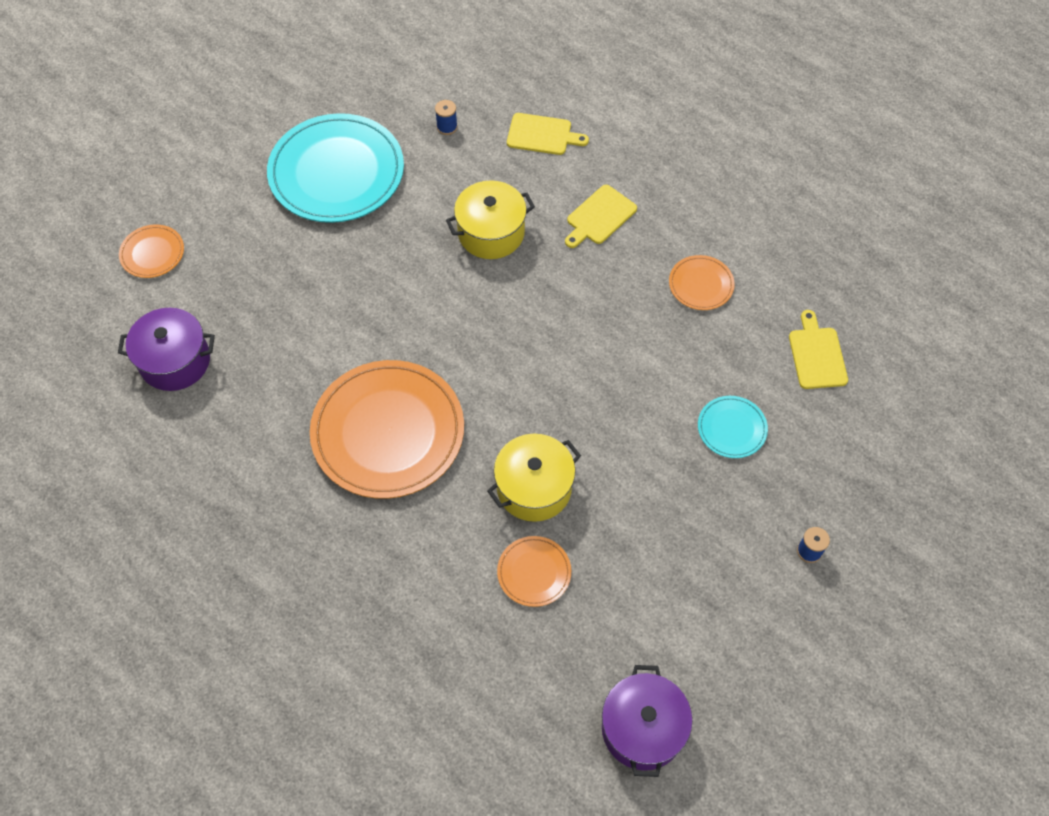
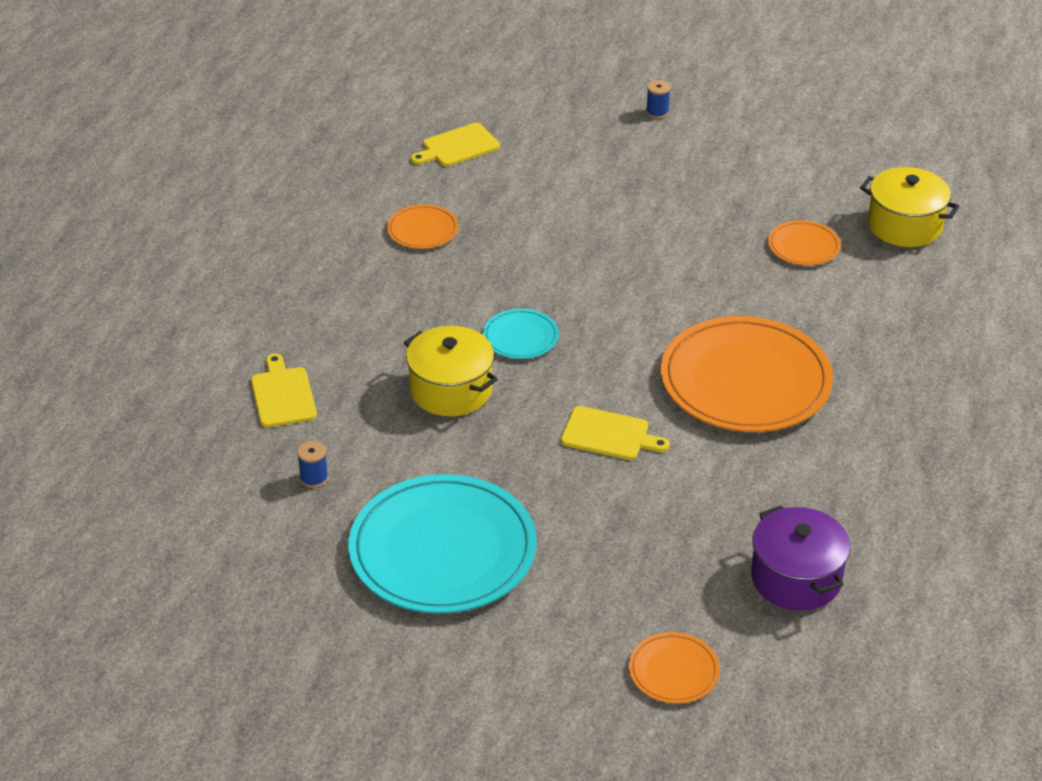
camera: 115 degrees left, 20 degrees down
(534, 488) = (725, 270): yellow pot -> yellow pot (904, 225)
(599, 217) = (378, 318): yellow cutting board -> yellow cutting board (609, 435)
(642, 728) = (877, 157): purple pot -> none
(732, 428) = (572, 175): turquoise plate -> turquoise plate (520, 337)

